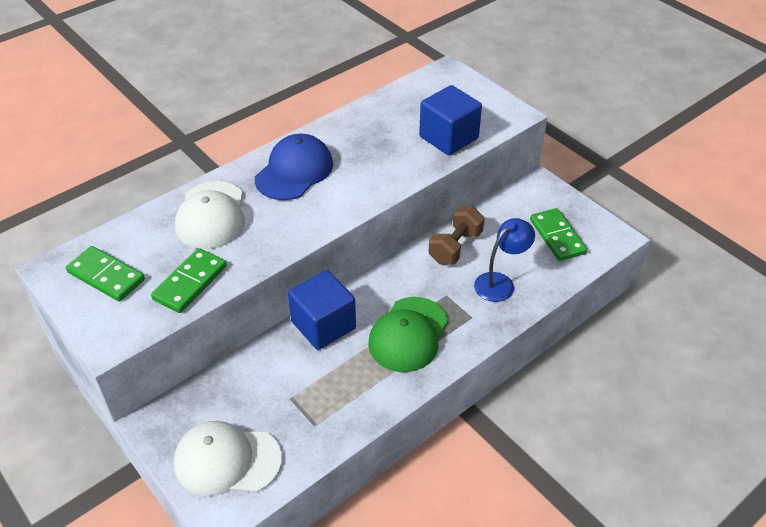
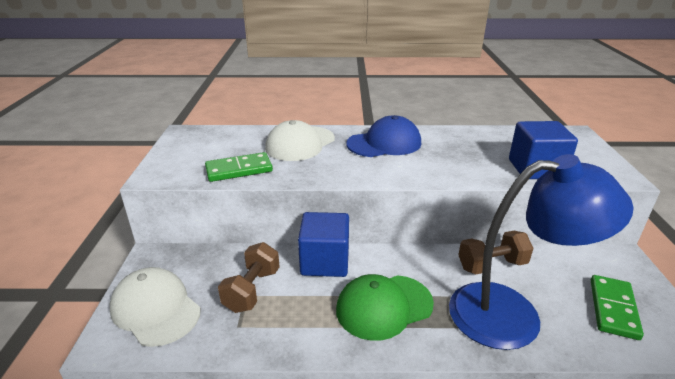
camera: 40 degrees right, 15 degrees down
(106, 276) = (201, 146): green domino -> none
(290, 390) = (252, 290): none -> brown dumbbell
(500, 282) = (513, 314): blue lamp -> blue lamp, size x1.95

